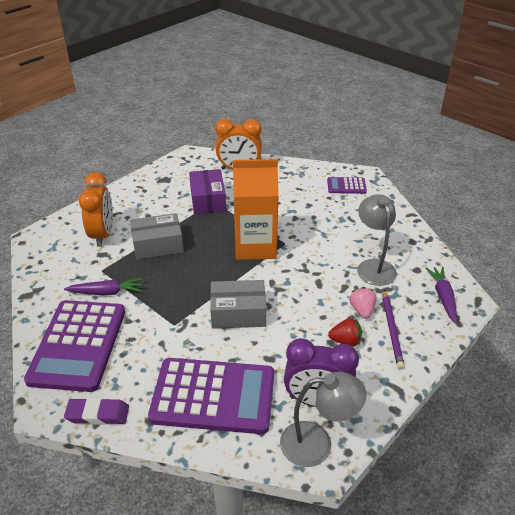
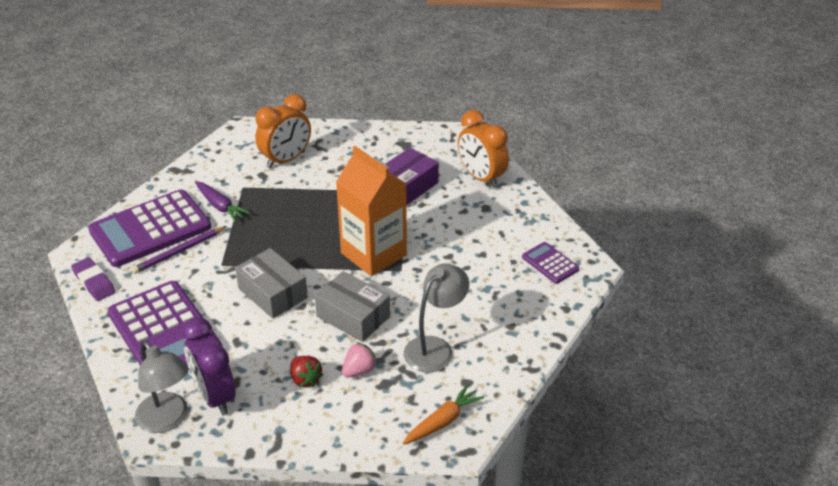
camera: 50 degrees right, 0 degrees up
(158, 245) = (308, 197): grey box -> grey box (353, 316)
(392, 330) = (352, 404): purple pencil -> purple pencil (179, 252)
(443, 297) = (443, 421): purple carrot -> orange carrot

